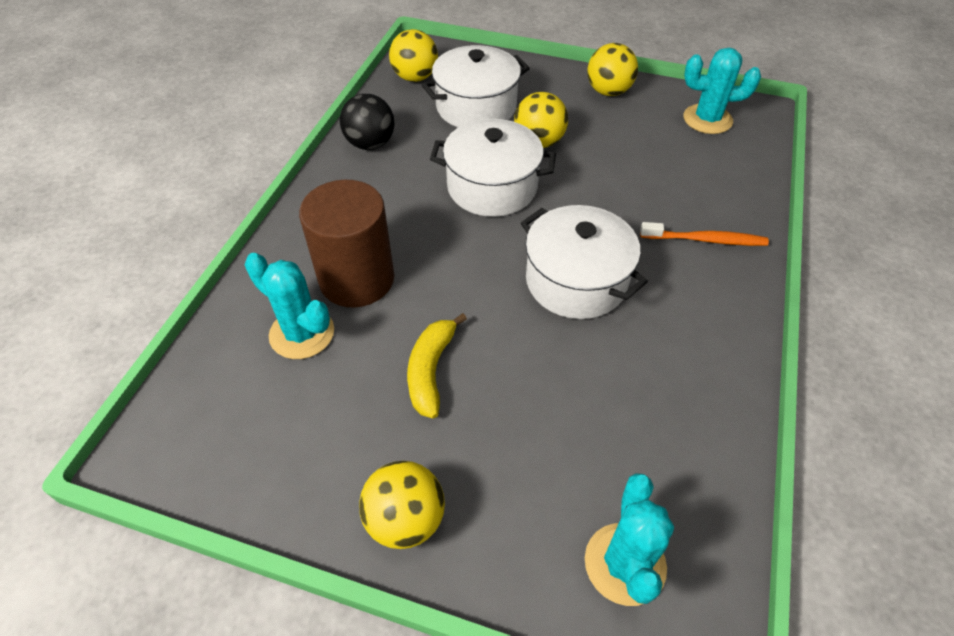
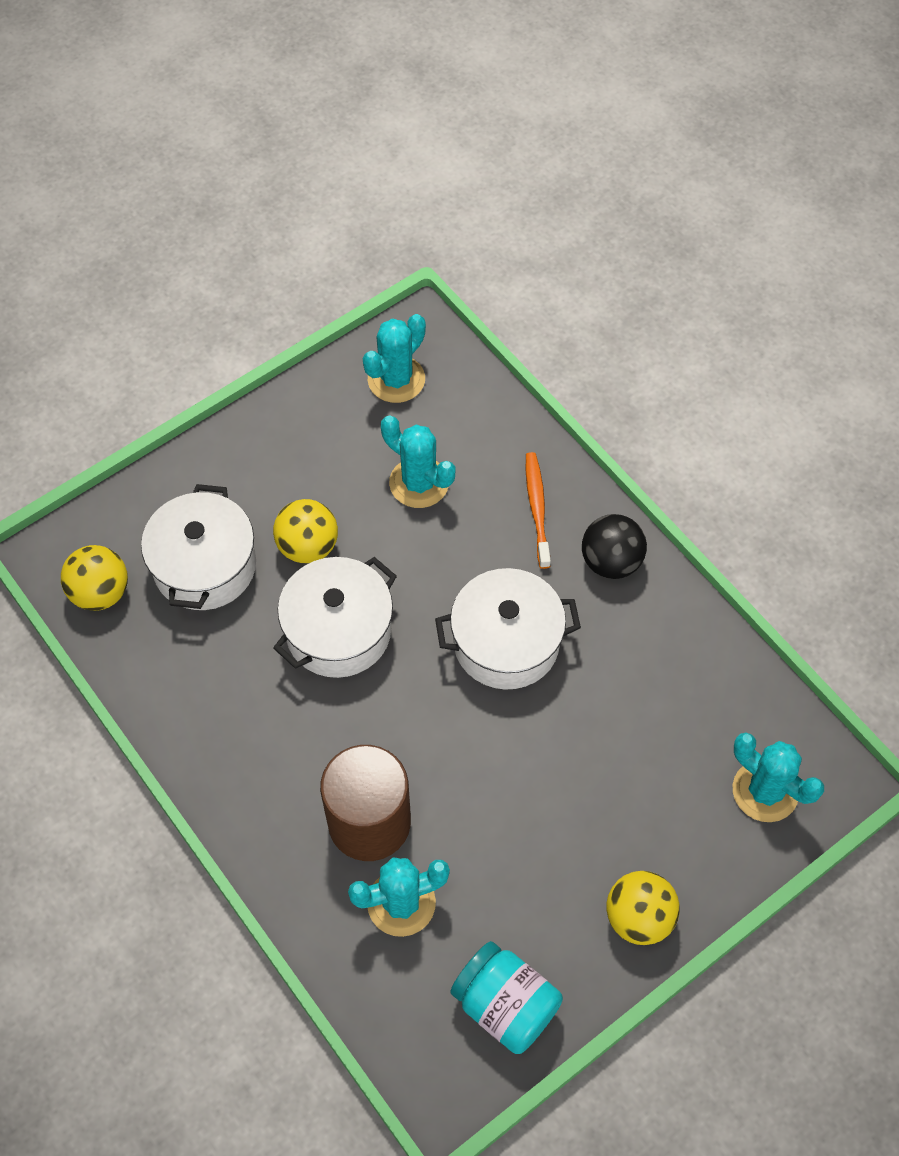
camera: 55 degrees left, 10 degrees up
(251, 456) = (505, 1005): none -> turquoise jar
(370, 144) = (181, 703): black ball -> black ball (611, 561)
(431, 370) = (517, 819): yellow banana -> none
(608, 91) = (284, 429): yellow ball -> none
(647, 168) = (419, 483): none -> turquoise cactus
(705, 240) = (537, 509): orange toothbrush -> orange toothbrush turned 45 degrees counterclockwise

